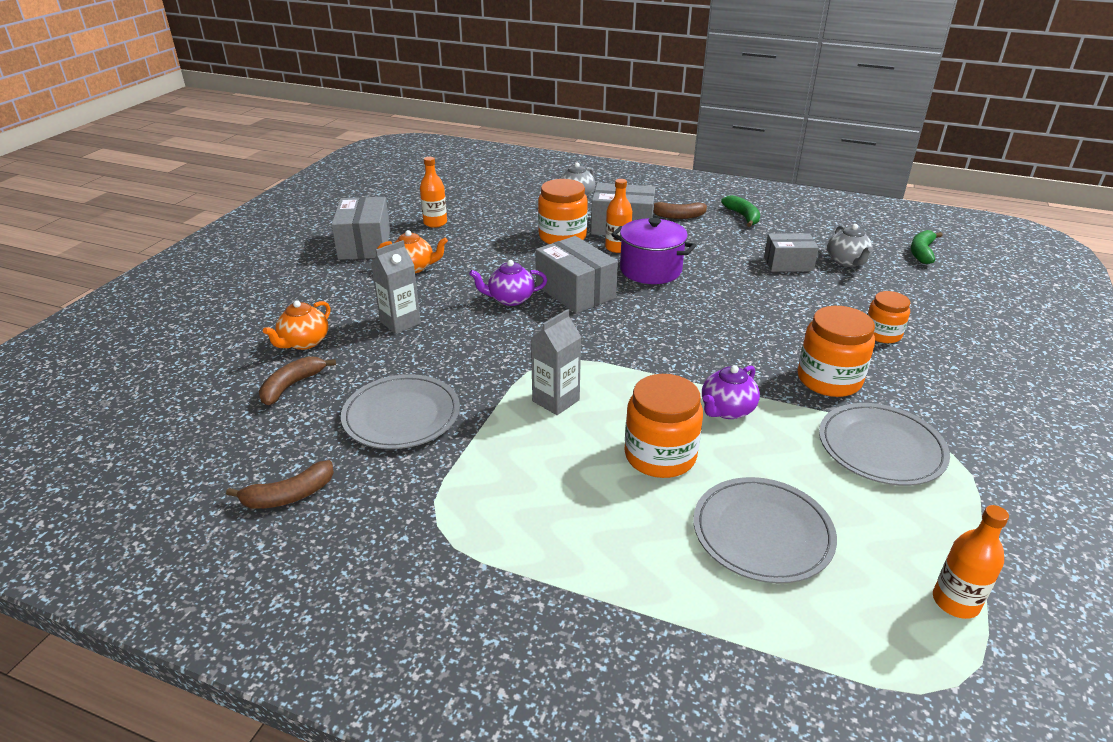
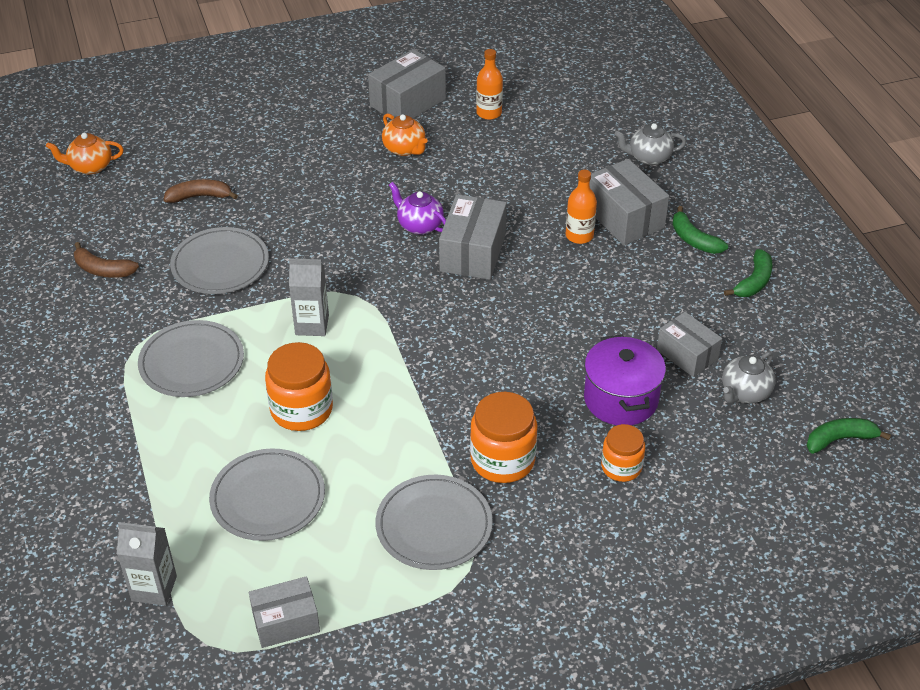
camera: 50 degrees right, 10 degrees up
(304, 342) = (250, 167): orange teapot -> orange teapot (90, 167)
(400, 322) = (323, 193): grey carton -> grey carton (154, 588)
(512, 496) = (191, 362): none -> grey plate
(562, 237) = (557, 194): orange jar -> none
(650, 270) = (563, 275): purple pot -> purple pot (620, 399)
(677, 216) = (694, 239): brown banana -> green banana
(727, 410) = (394, 419): purple teapot -> none
(955, 602) = (286, 622): orange bottle -> grey box

